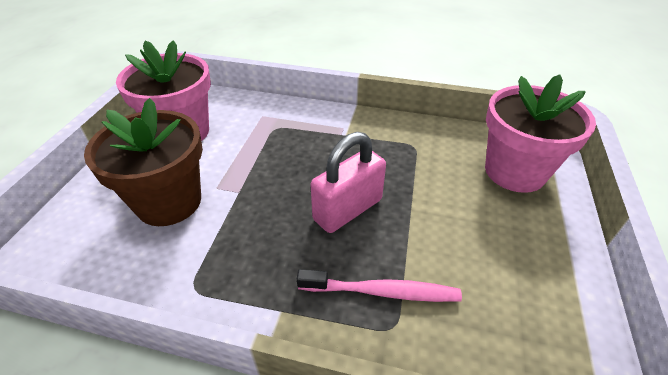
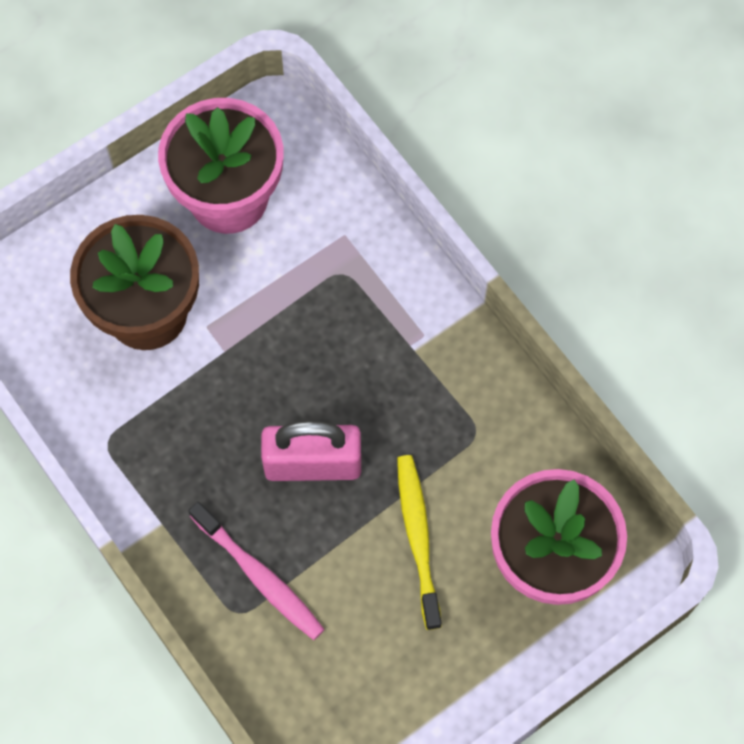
camera: 40 degrees right, 25 degrees up
(445, 205) = (418, 538): none -> yellow toothbrush

